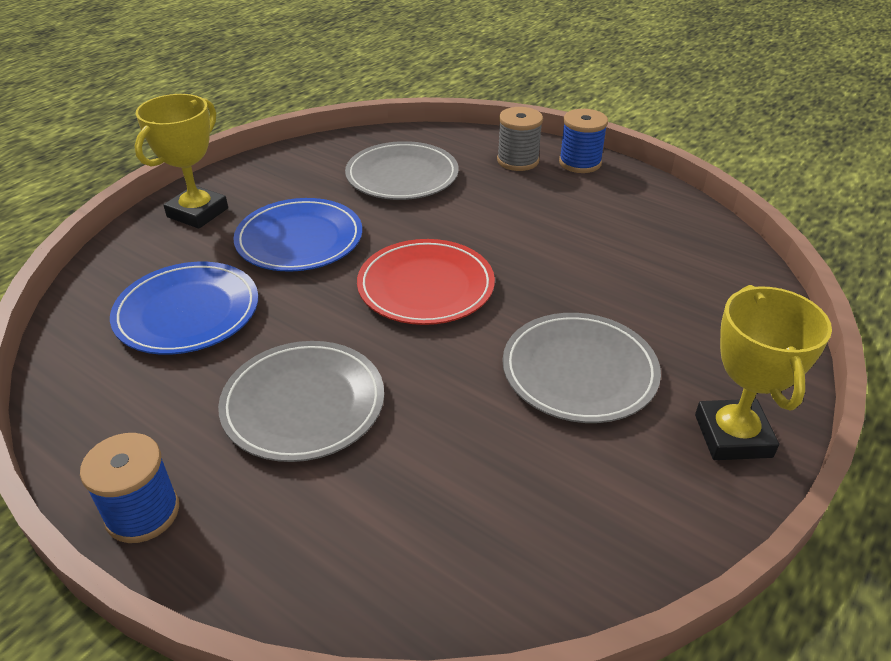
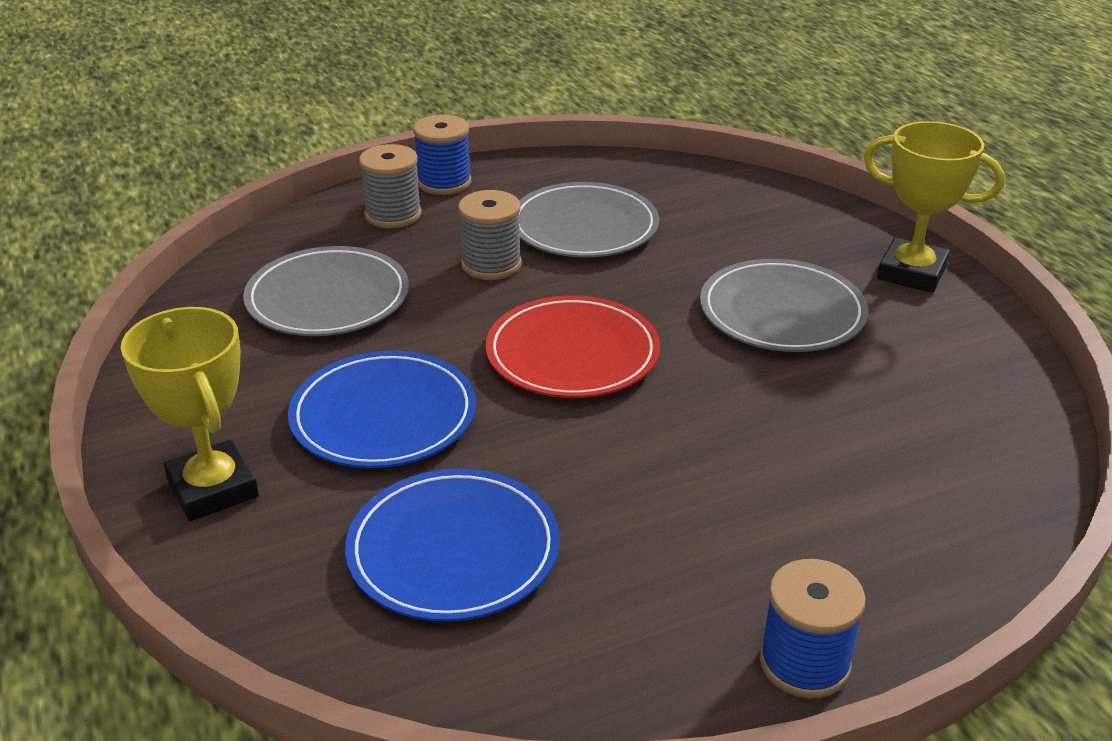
camera: 60 degrees left, 5 degrees down
(303, 404) = (706, 497): grey plate -> grey plate (584, 227)
(500, 216) = (491, 265): none -> grey spool

